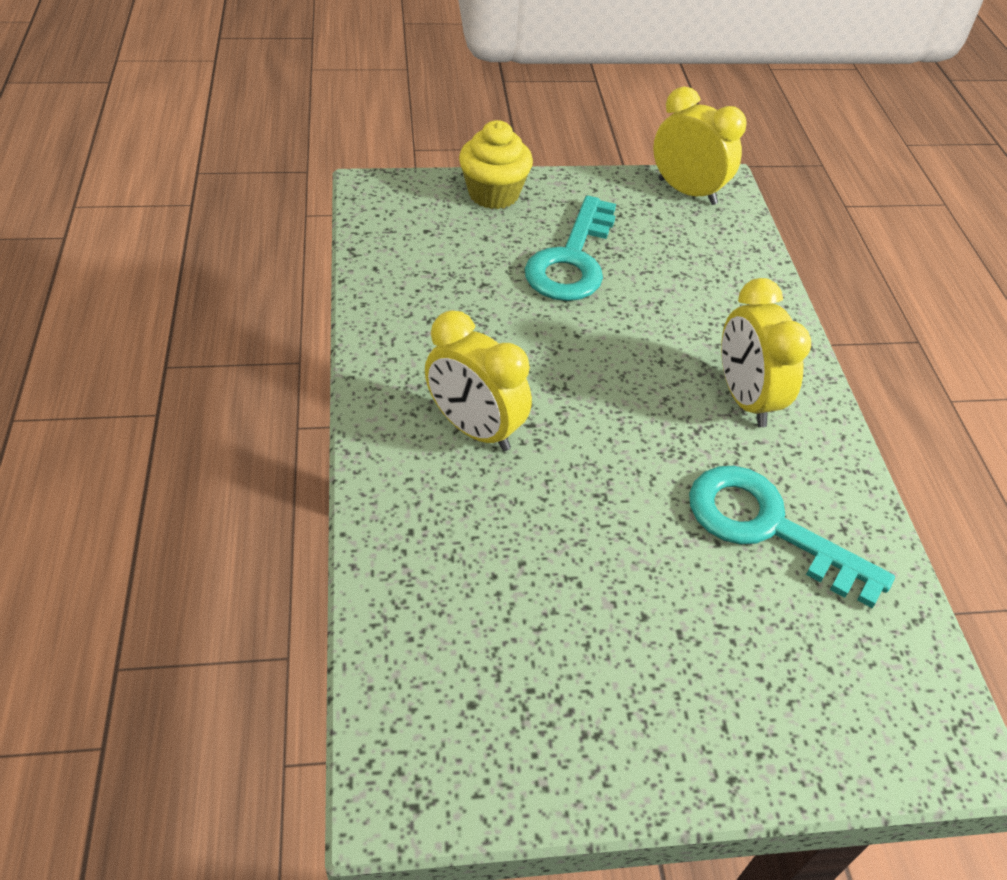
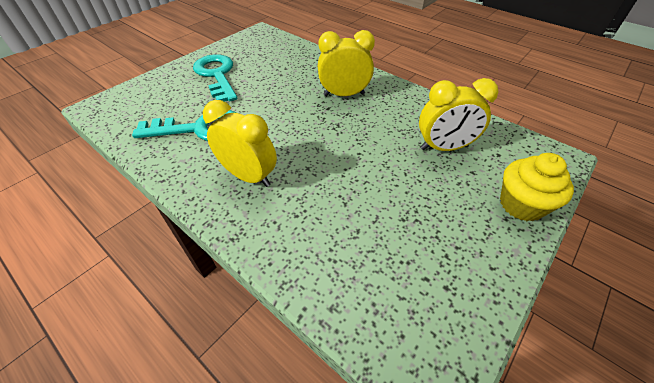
camera: 140 degrees right, 0 degrees up
(572, 260) = (418, 193): turquoise key -> turquoise key (217, 75)
(687, 191) = (443, 334): yellow clock -> yellow clock (444, 148)

